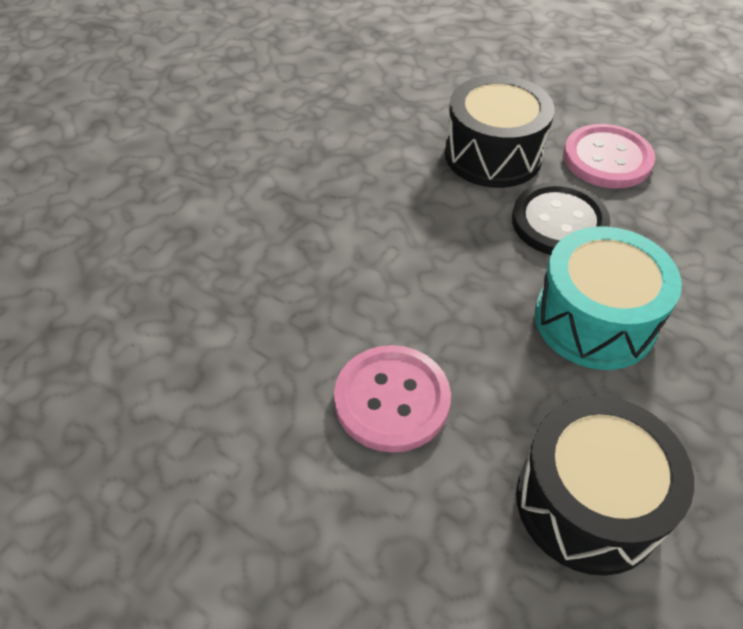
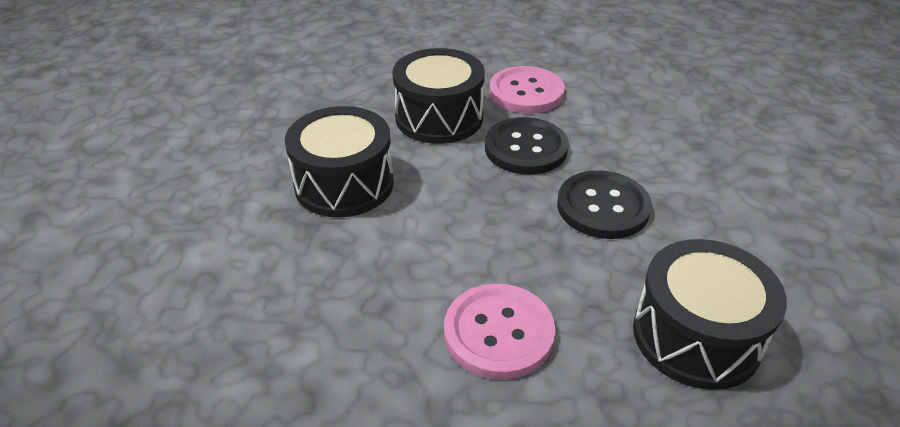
camera: 30 degrees left, 10 degrees down
(355, 191) = (344, 184): none -> black drum
(594, 320) = (603, 207): turquoise drum -> black button

